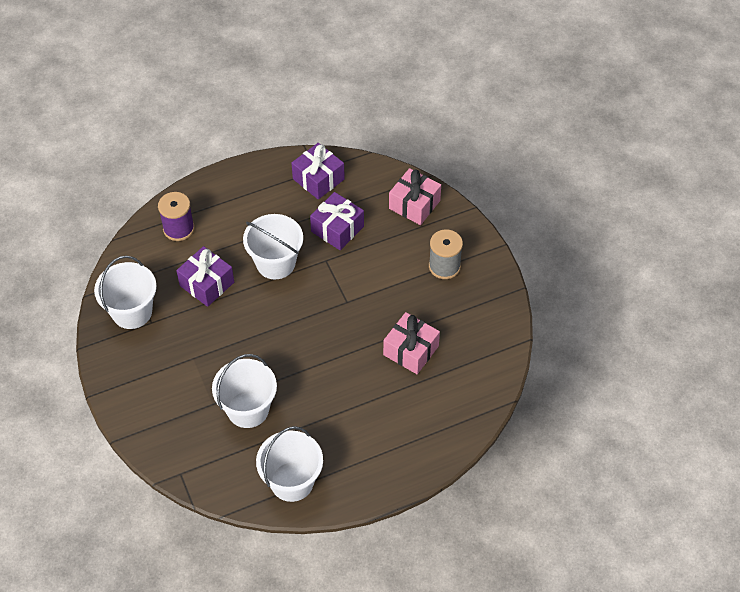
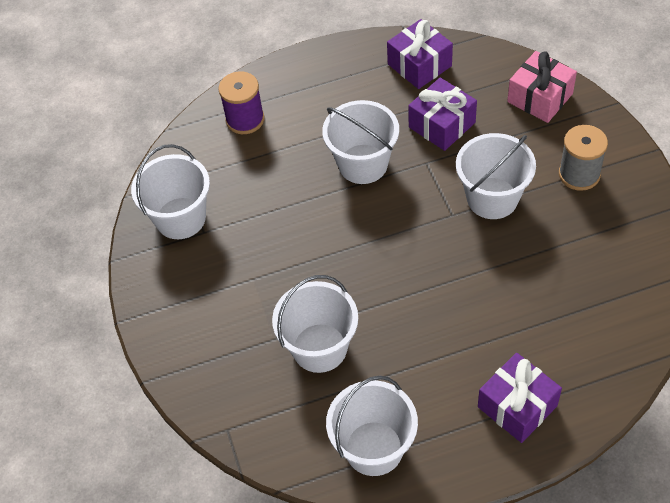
camera: 10 degrees right, 0 degrees up
(207, 284) = (275, 187): purple gift -> purple gift (517, 406)
(377, 287) = (492, 198): none -> white bucket
(411, 350) = (535, 280): pink gift -> none

